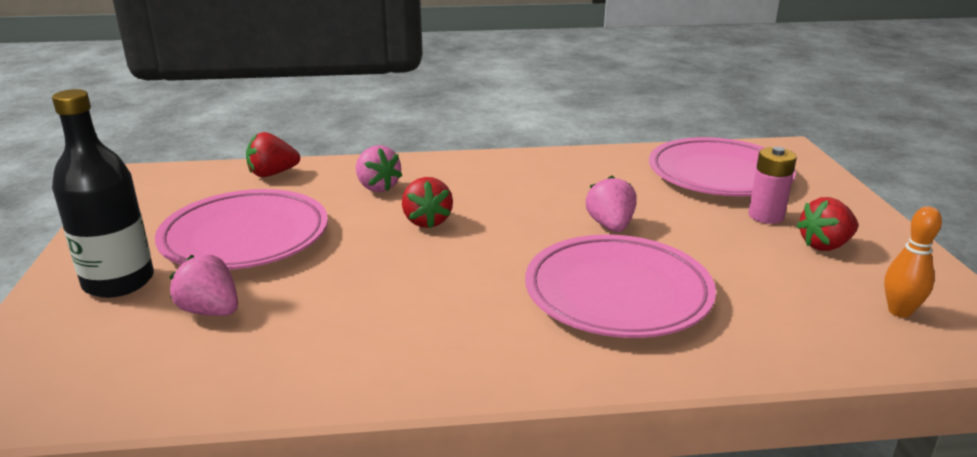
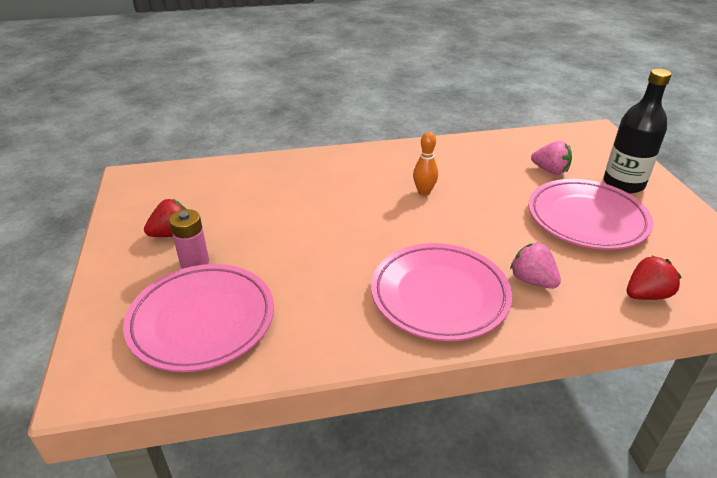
camera: 175 degrees right, 10 degrees up
(427, 221) = (467, 241): red strawberry -> none
(610, 226) = (324, 244): pink strawberry -> none
(617, 293) = (328, 191): pink plate -> pink plate (439, 296)
(899, 311) = (171, 188): orange bowling pin -> orange bowling pin (424, 192)

